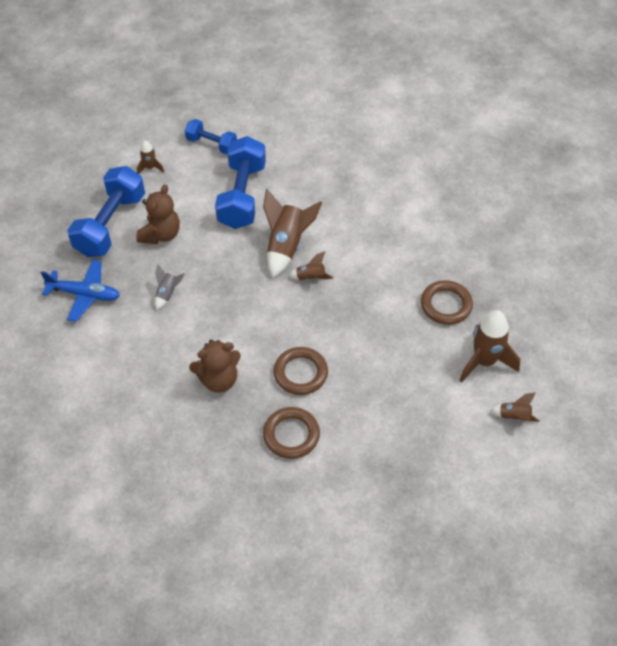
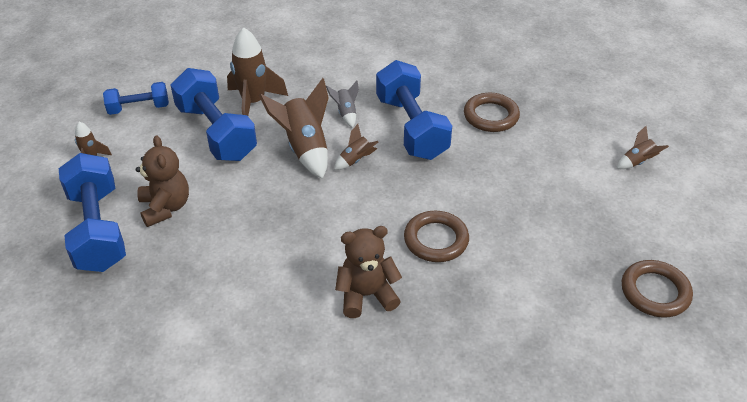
camera: 40 degrees left, 10 degrees down
(84, 294) = (134, 310): blue plane -> none
(167, 293) = (229, 253): grey rocket -> grey rocket (346, 113)
(218, 379) = (366, 295): brown teddy bear -> brown teddy bear turned 135 degrees counterclockwise
(291, 435) = (488, 296): brown ring -> brown ring (655, 292)
(376, 277) = (411, 127): none -> blue dumbbell
(484, 361) = (568, 137): brown rocket -> brown rocket (254, 103)

